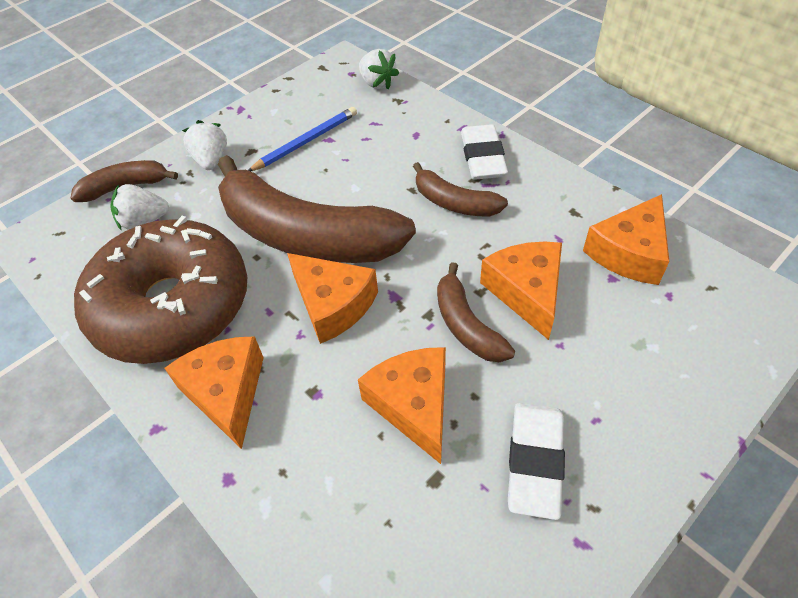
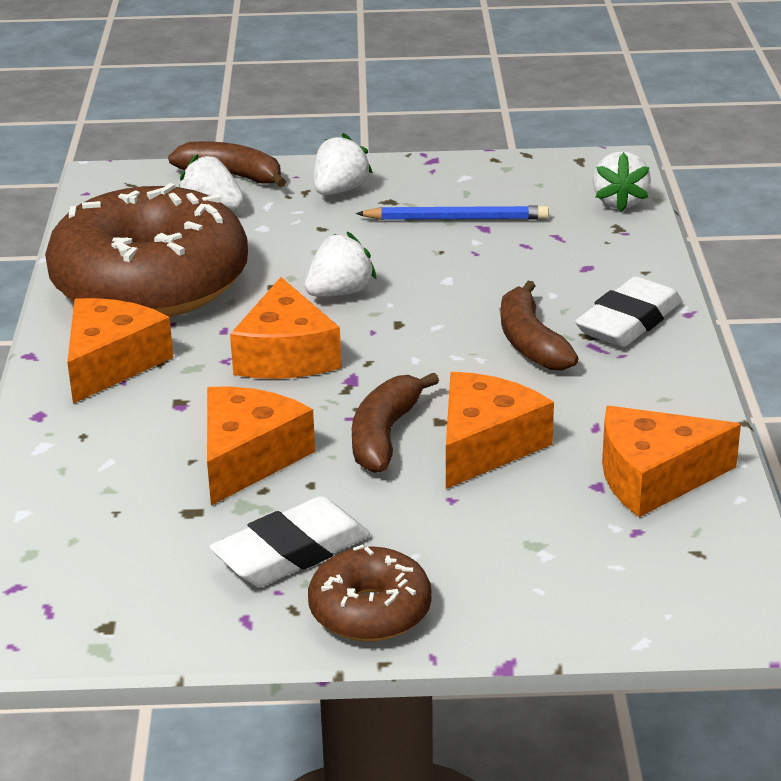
camera: 40 degrees right, 20 degrees down
(306, 235) = (340, 293): brown banana -> white strawberry
(634, 470) = (370, 611): none -> brown donut

